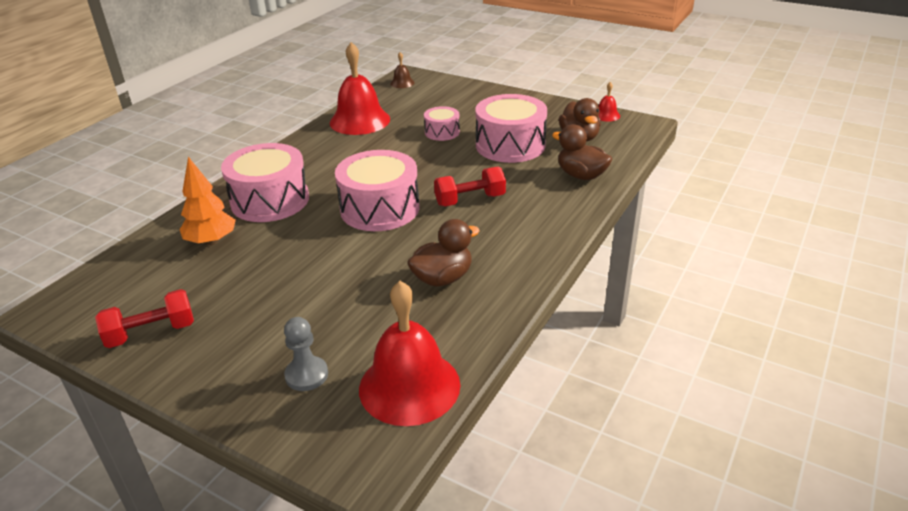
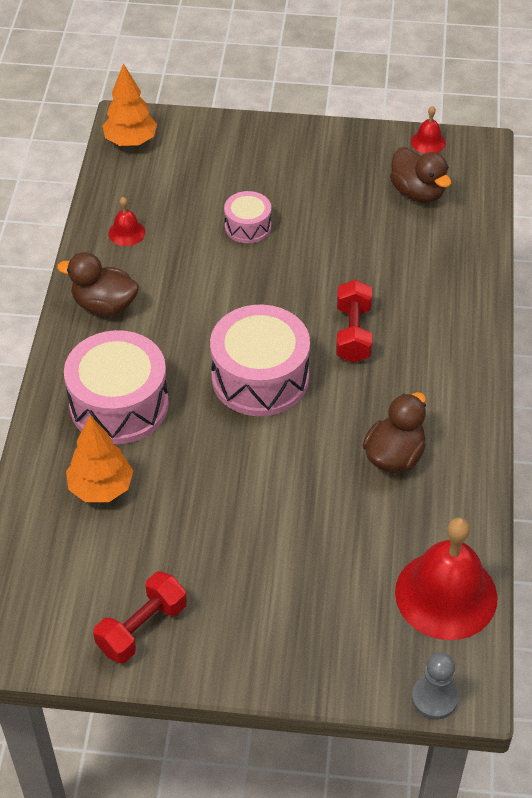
camera: 25 degrees left, 15 degrees up
(306, 375) = (341, 618): grey pawn -> grey pawn (434, 698)
(360, 121) = (126, 232): red bell -> red bell, size x0.44
(402, 83) = (130, 141): brown bell -> orange tree
(470, 200) = (353, 333): red dumbbell -> red dumbbell turned 45 degrees counterclockwise
(510, 145) = (345, 228): pink drum -> none
(581, 175) = (453, 258): brown duck -> brown duck (104, 305)

